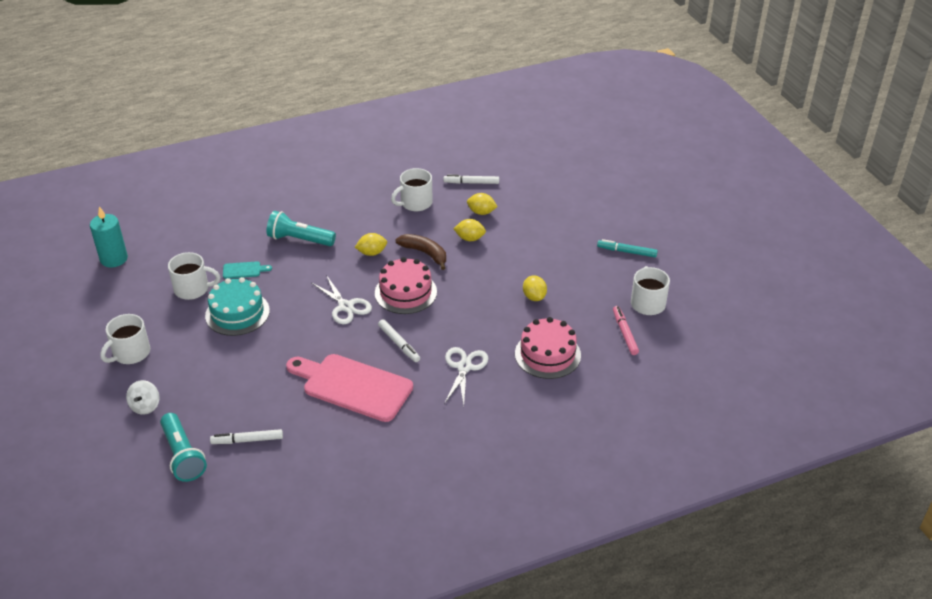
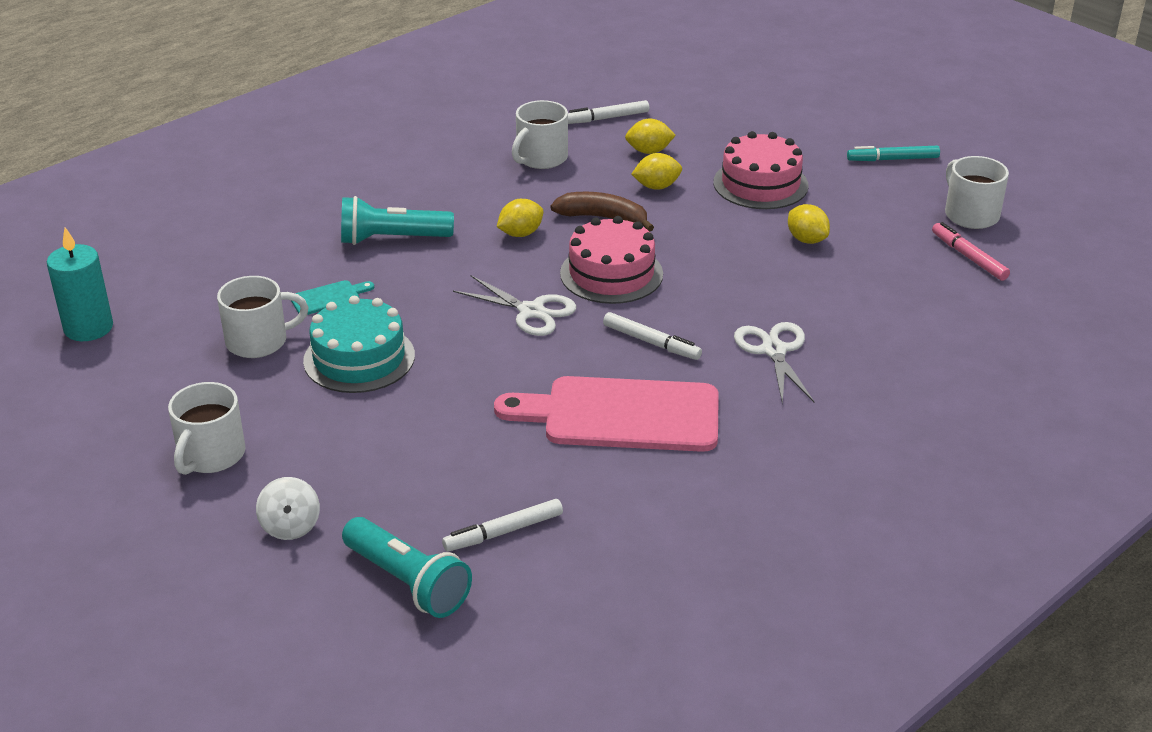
camera: 20 degrees left, 5 degrees down
(547, 354) = (882, 307): pink cake -> pink cake (760, 184)

